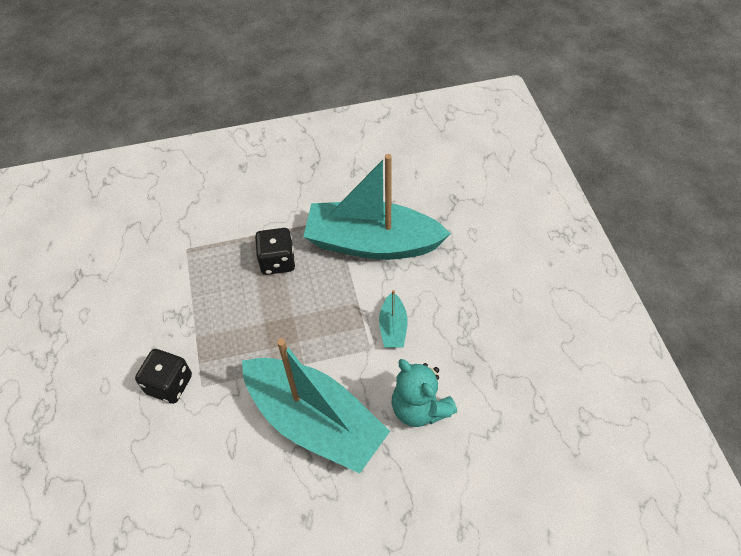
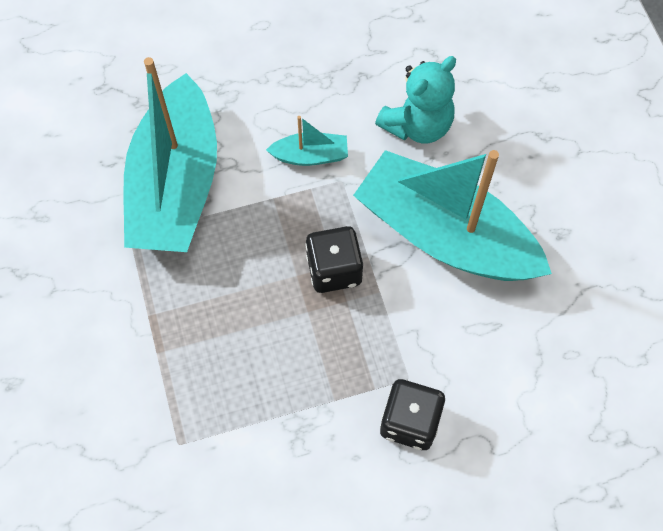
camera: 95 degrees left, 10 degrees up
(277, 261) = (205, 306): black dice -> black dice (334, 270)
(315, 421) = (445, 235): turquoise boat -> turquoise boat turned 90 degrees counterclockwise

